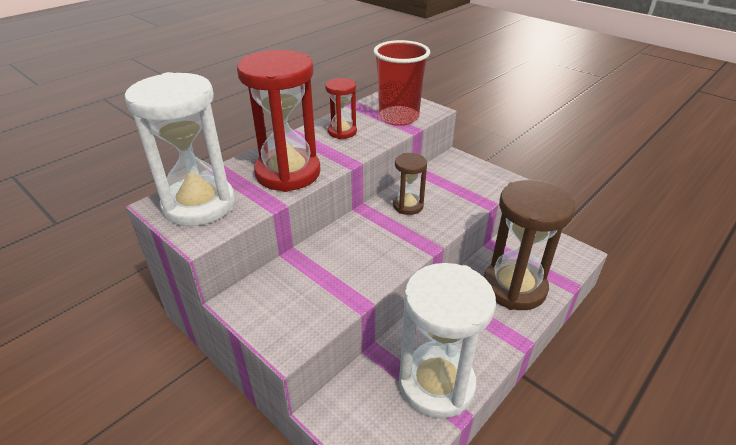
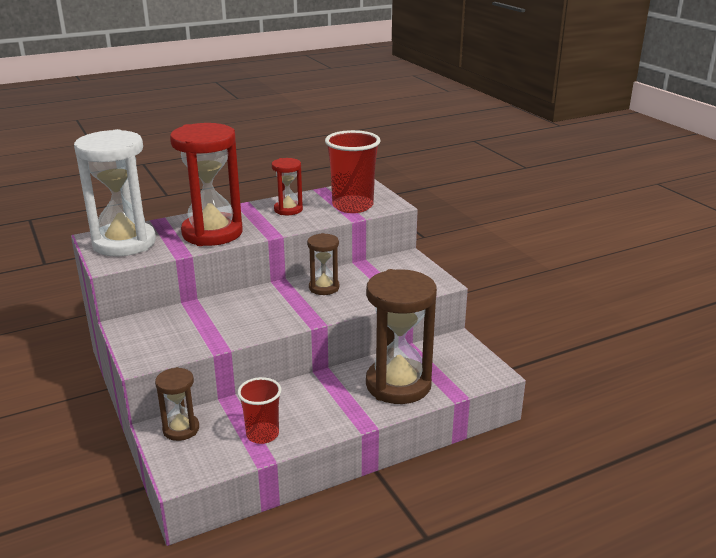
camera: 20 degrees right, 10 degrees down
(350, 404) = (181, 429): none -> brown hourglass
(436, 384) = (262, 434): white hourglass -> red cup

